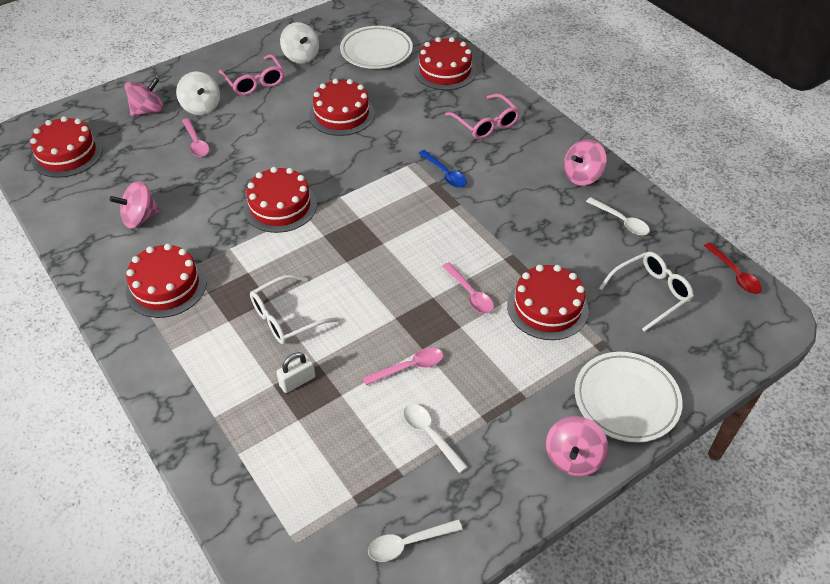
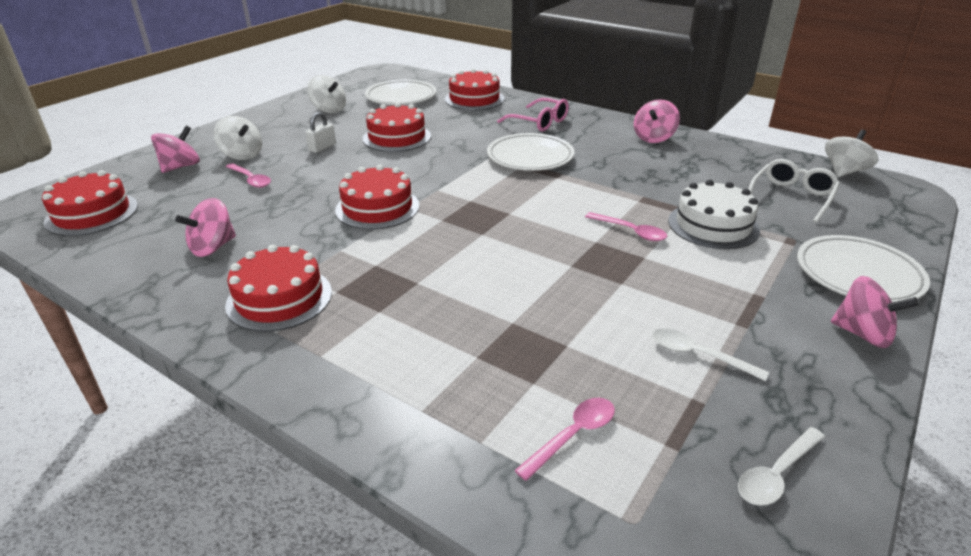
camera: 20 degrees left, 15 degrees down
(254, 82) = (291, 131): pink glasses -> none
(286, 318) = (448, 293): white glasses -> none
(297, 381) = (504, 346): white padlock -> white padlock (322, 147)
(409, 367) = (622, 302): pink spoon -> pink spoon (573, 435)
(445, 174) = (530, 157): blue spoon -> white plate
(547, 307) = (713, 225): red cake -> white cake
(573, 458) = (863, 334): pink spinning top -> pink spinning top turned 60 degrees counterclockwise
(621, 221) = (716, 158): white spoon -> none
(735, 274) = (844, 171): red spoon -> white spinning top

